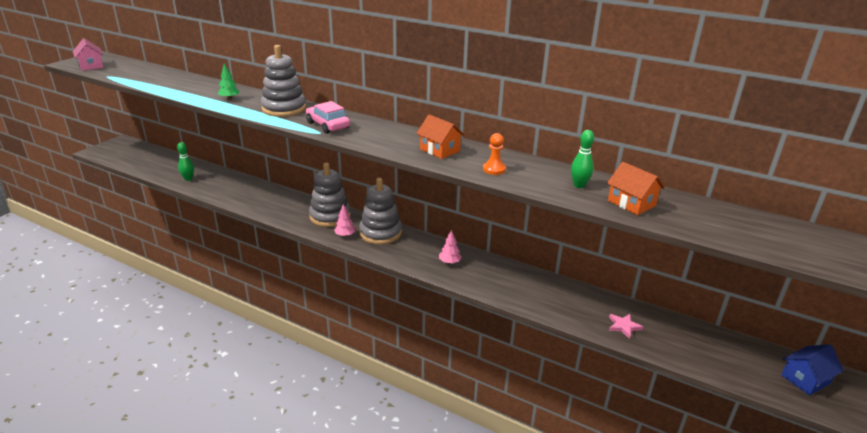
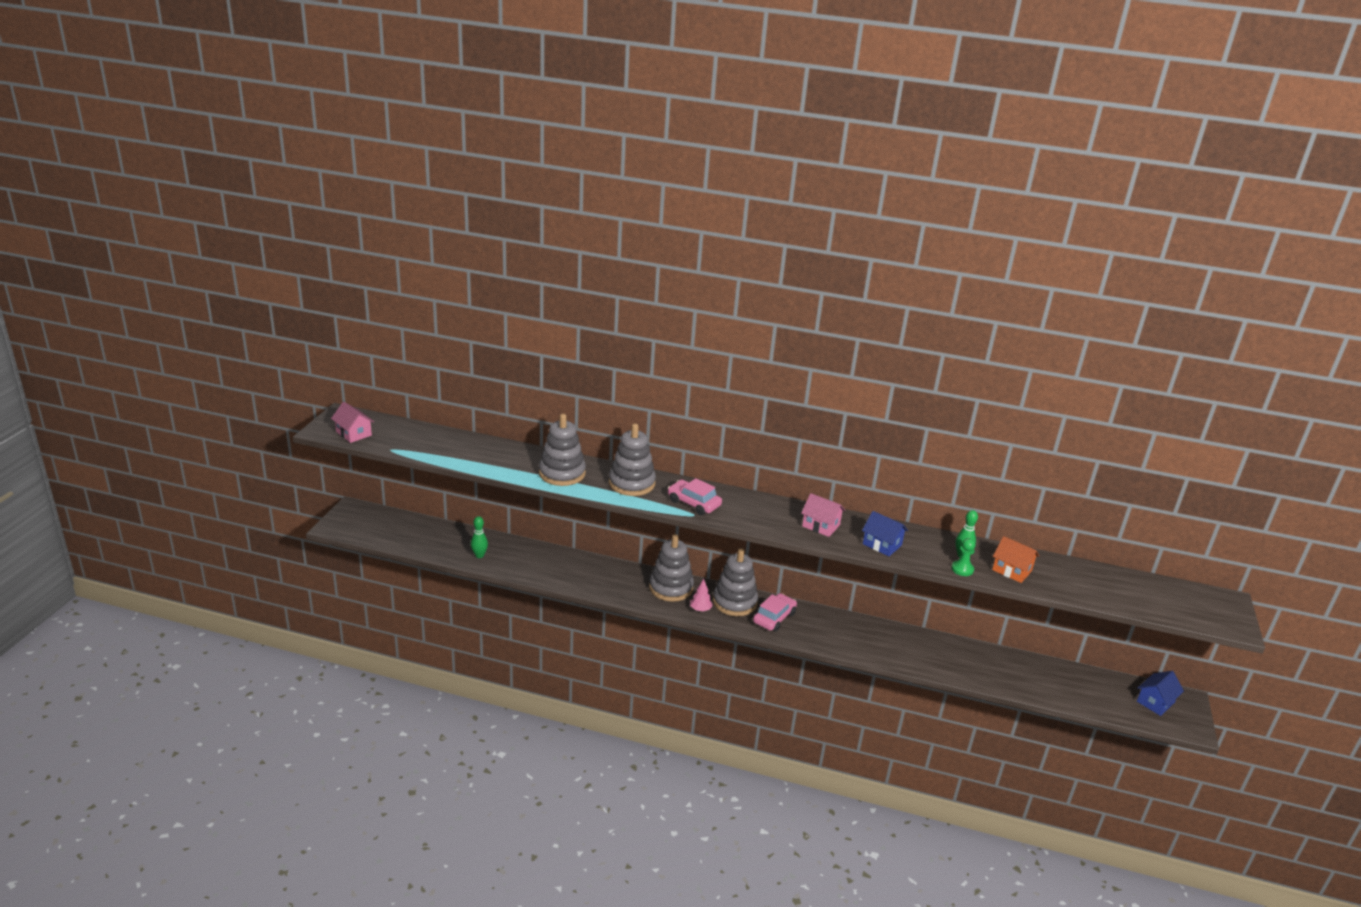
camera: 15 degrees left, 0 degrees up
(229, 98) = (562, 473): green tree -> grey stacking toy
(410, 249) = (774, 618): none -> pink car
(439, 150) = (821, 525): orange house -> pink house
(449, 262) = (820, 628): pink tree -> none
(494, 169) = (882, 544): orange pawn -> blue house
(572, 197) = (962, 569): none -> green pawn
(623, 326) = (1001, 674): pink star -> none

